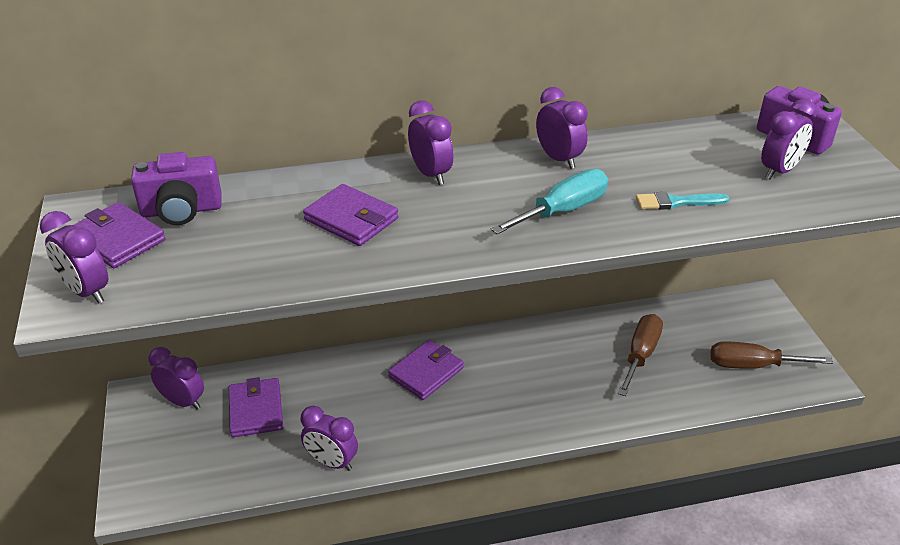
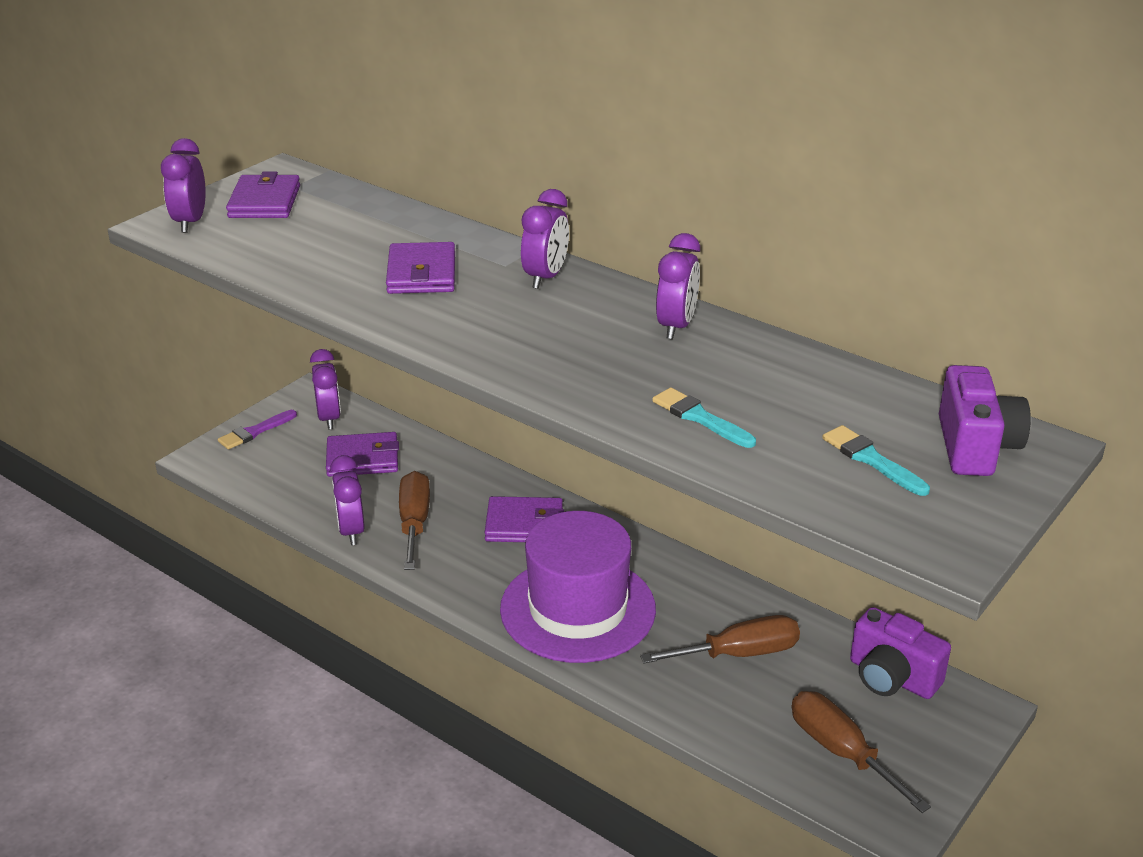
camera: 50 degrees right, 5 degrees down
(141, 452) = (255, 432): none -> purple brush
(181, 210) = (333, 205): purple camera -> purple camera (891, 677)
(256, 410) = (362, 459): purple wallet -> purple wallet turned 45 degrees clockwise
(362, 424) = (414, 523): none -> brown screwdriver
(535, 397) = (578, 609): none -> purple hat
(562, 211) = (585, 362): turquoise screwdriver -> none
(779, 171) = (871, 459): purple clock -> turquoise brush

